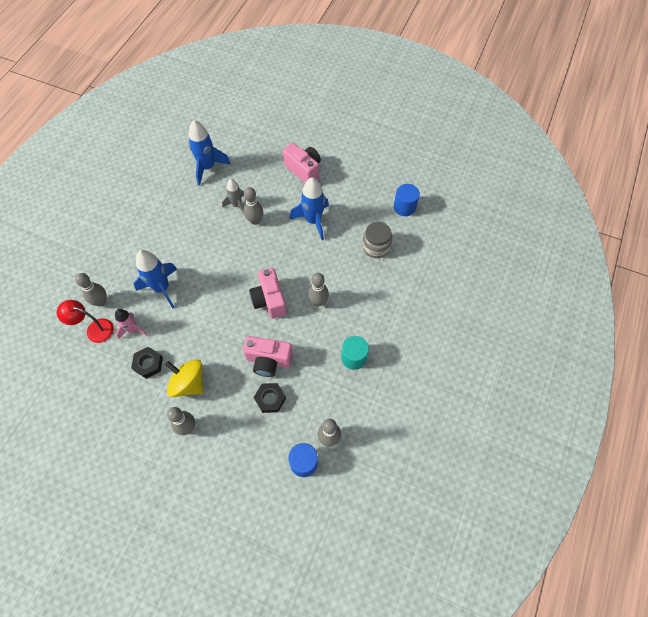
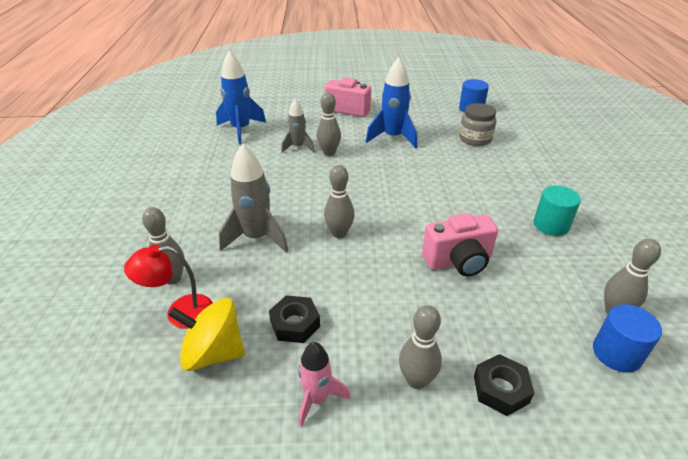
camera: 25 degrees left, 25 degrees down
(133, 329) = (243, 293): pink rocket -> pink rocket (317, 399)
(162, 288) = (256, 238): blue rocket -> grey rocket
(188, 383) = (373, 324): yellow spinning top -> yellow spinning top (213, 352)
(269, 300) = (405, 208): pink camera -> none
(270, 399) = (499, 299): black nut -> black nut (501, 389)
(318, 301) = (461, 192): grey bowling pin -> grey bowling pin (339, 233)

